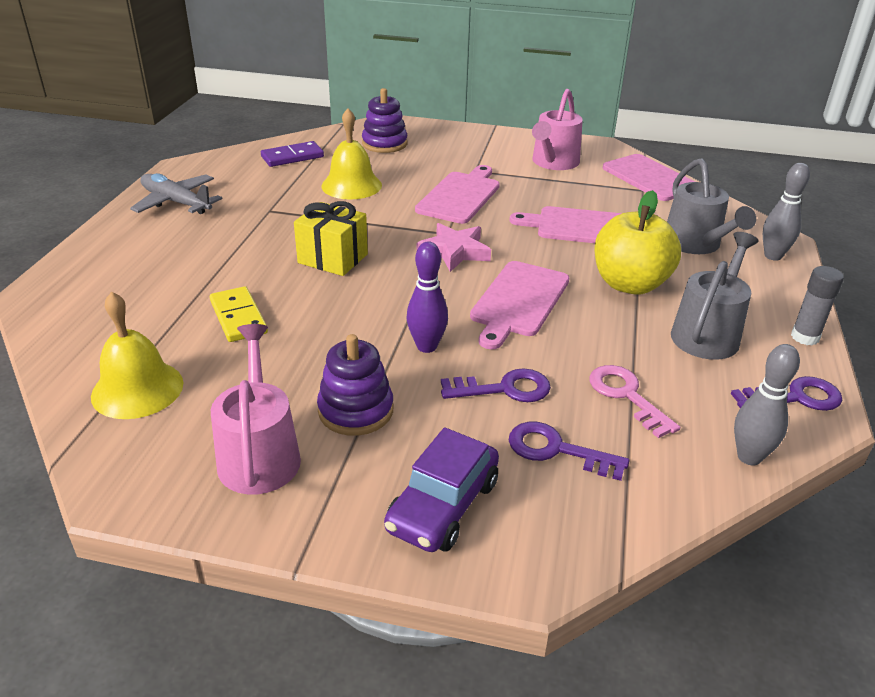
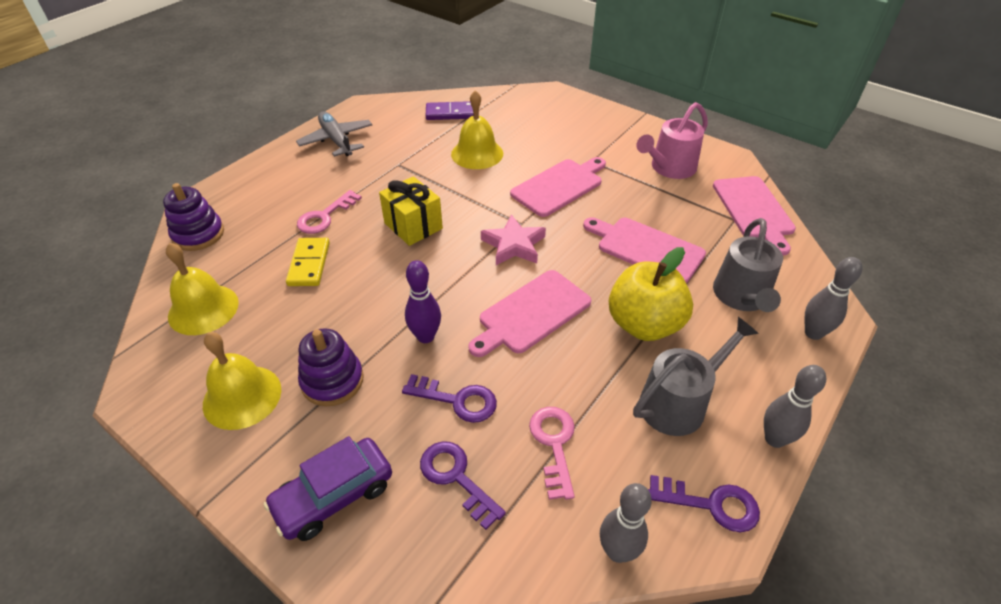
camera: 25 degrees right, 10 degrees up
(221, 271) = (325, 216): none -> pink key
(259, 454) = (242, 396): pink watering can -> yellow bell
(384, 144) = (533, 115): purple stacking toy -> purple stacking toy (198, 234)
(805, 337) = (774, 439): grey glue stick -> grey bowling pin

